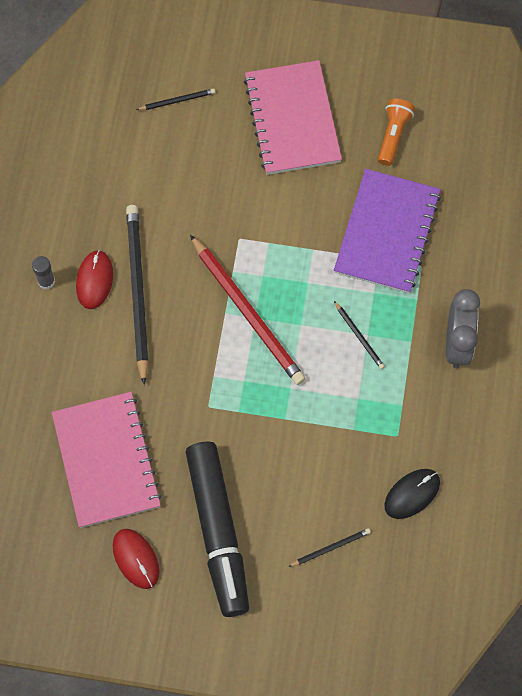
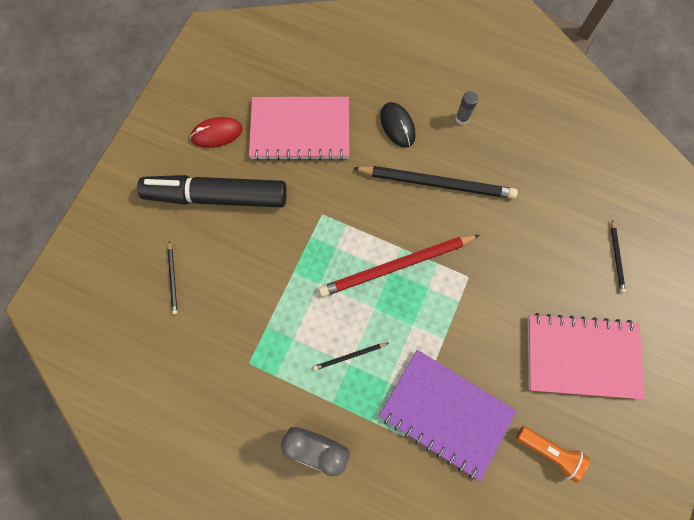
camera: 105 degrees right, 5 degrees up
(94, 280) = (454, 153): red mouse -> none
(412, 494) = (193, 360): black mouse -> black mouse (397, 126)

